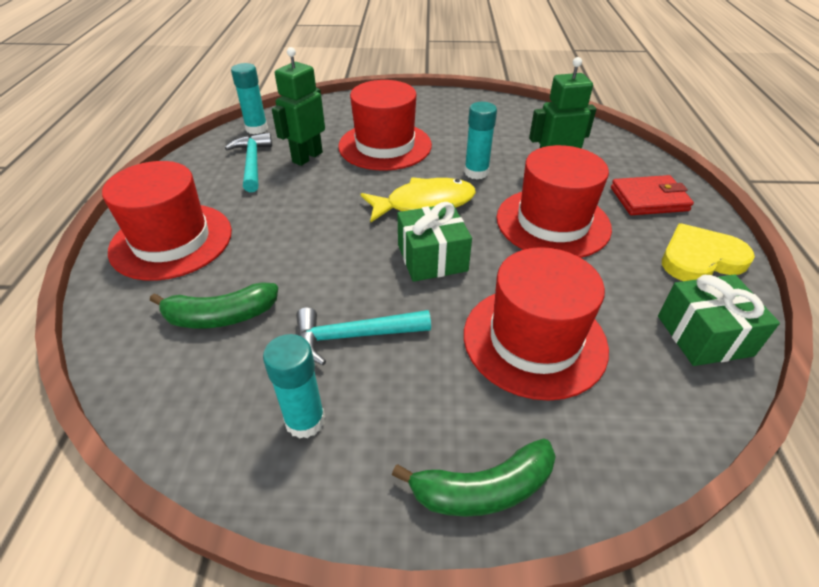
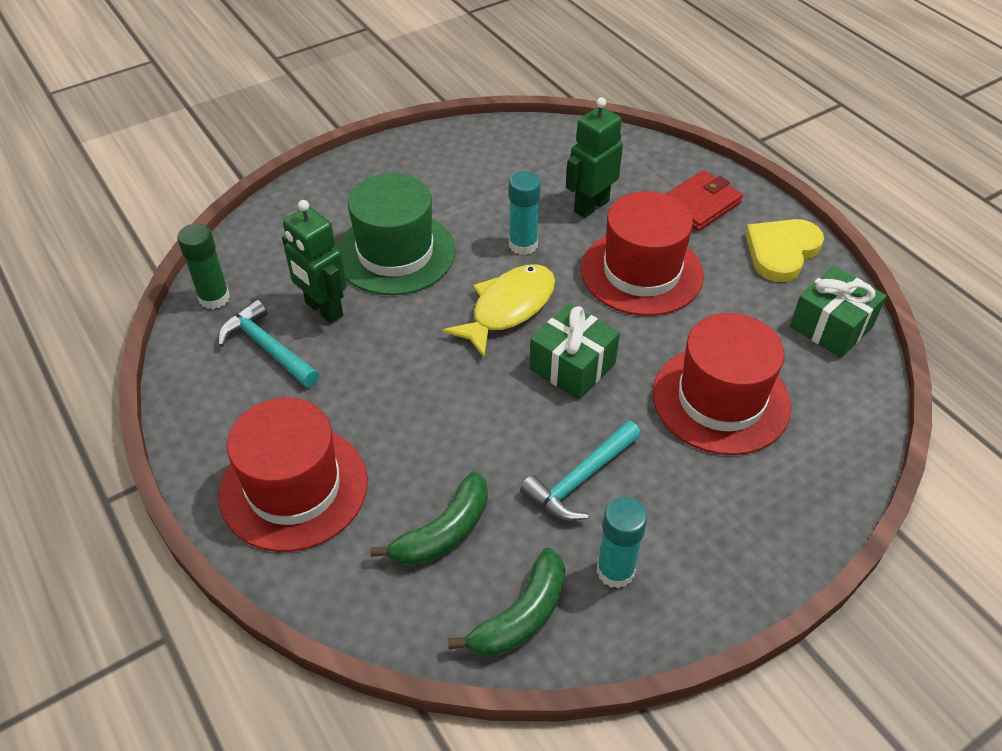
camera: 35 degrees left, 5 degrees up
(256, 129) = (214, 298): turquoise glue stick -> green glue stick
(307, 157) = (323, 309): green robot -> green robot turned 45 degrees counterclockwise
(385, 146) = (395, 253): red hat -> green hat
(483, 489) = (781, 537): green banana -> green banana (521, 616)

